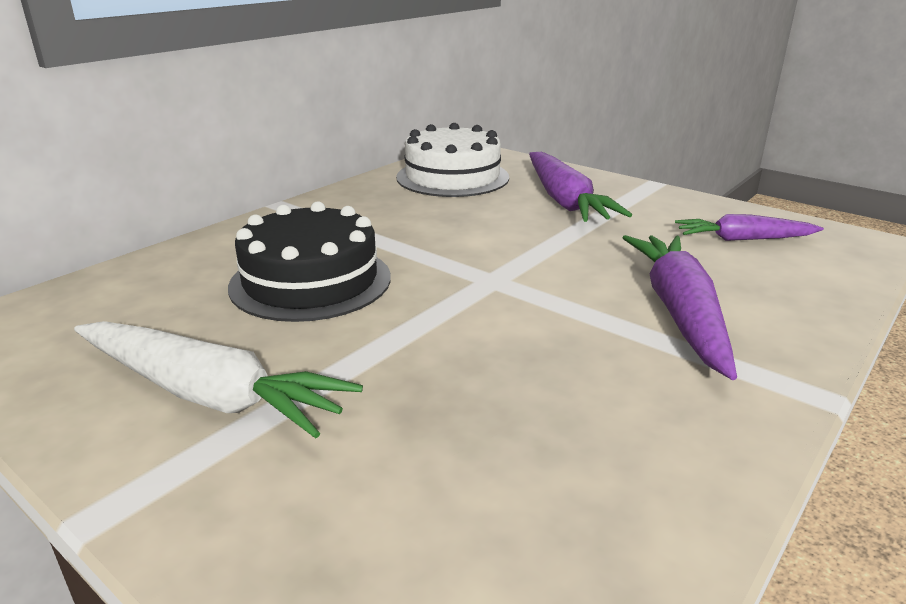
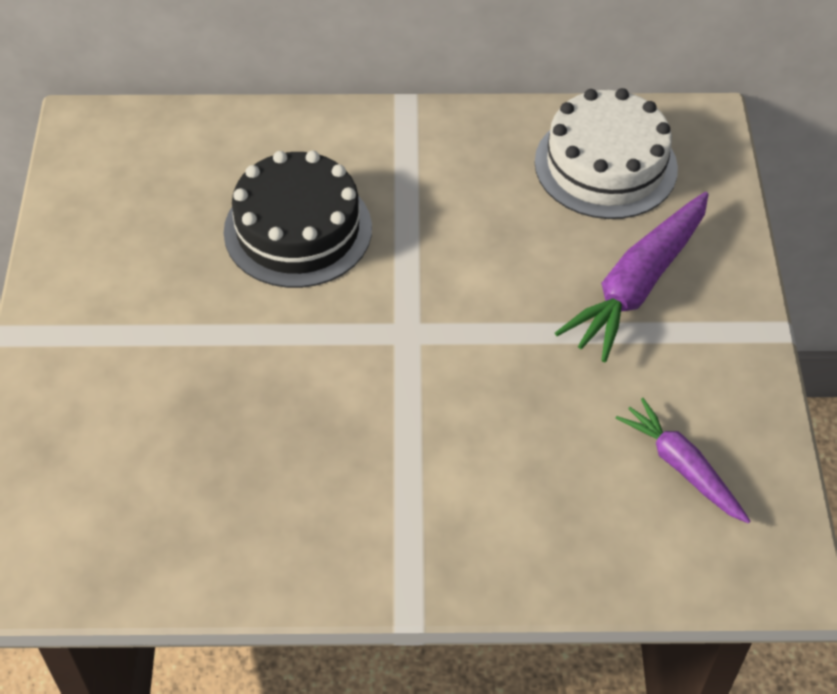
camera: 50 degrees right, 25 degrees up
(208, 394) = (127, 292): white carrot -> none
(679, 312) = (466, 478): purple carrot -> none

